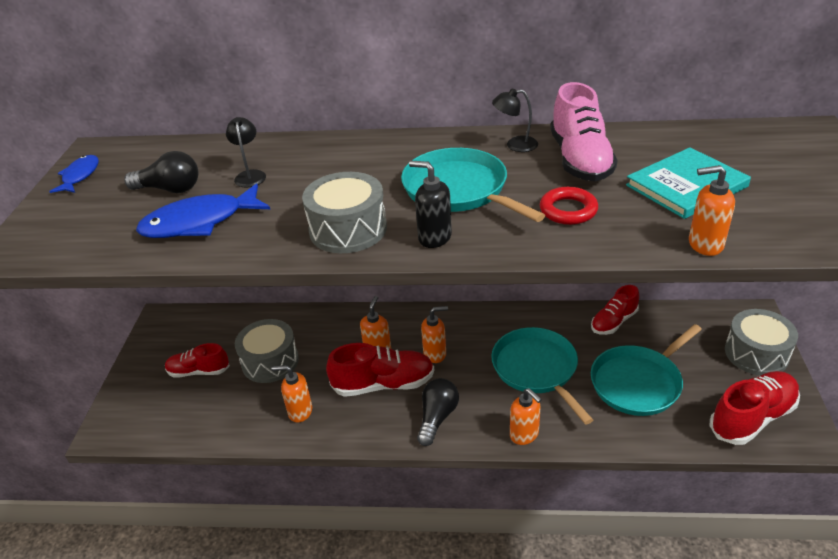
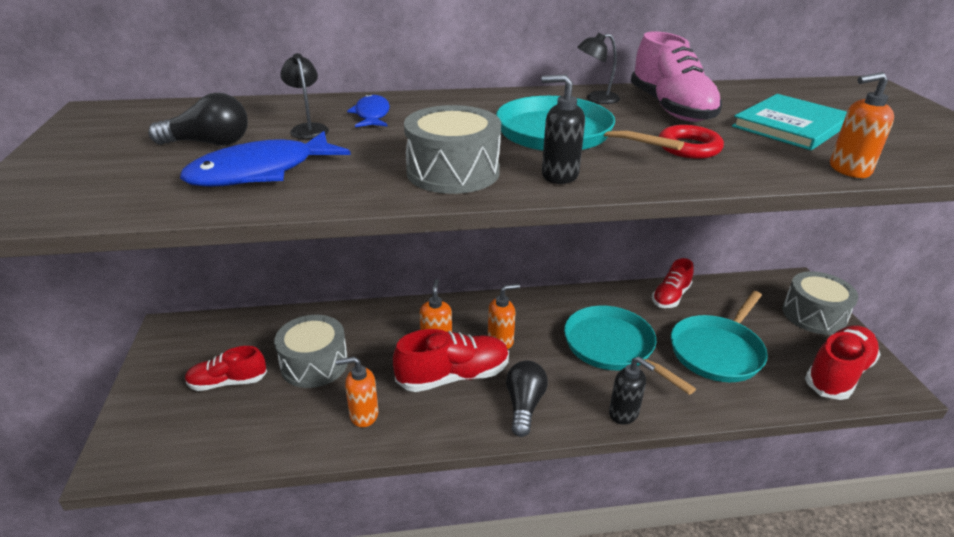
camera: 15 degrees left, 5 degrees down
(80, 176) = (81, 134): blue fish -> blue fish (372, 115)
(524, 434) = (624, 413): orange soap dispenser -> black soap dispenser

